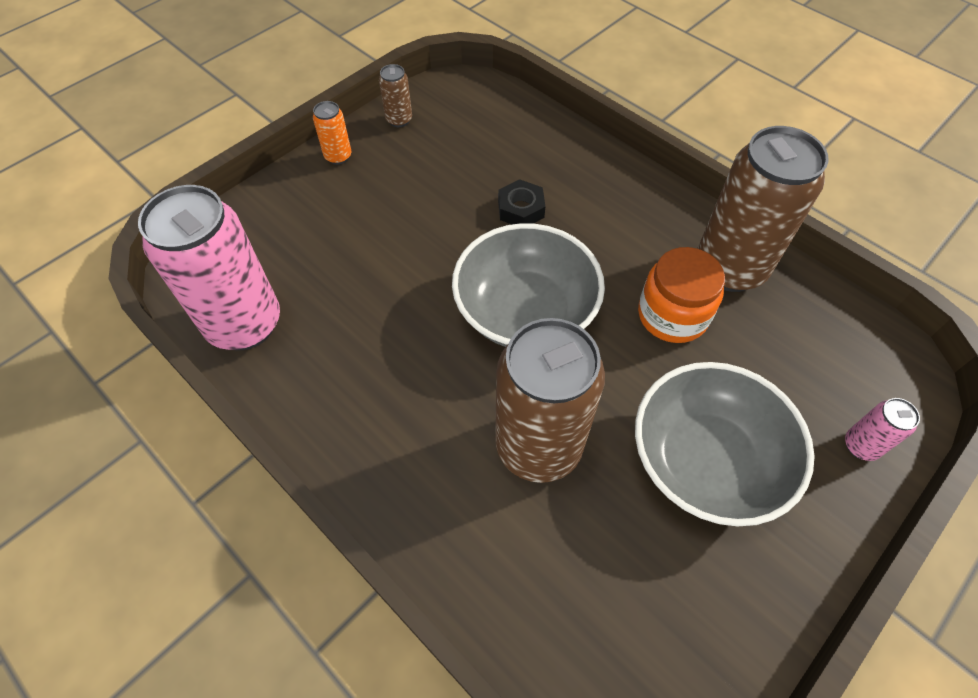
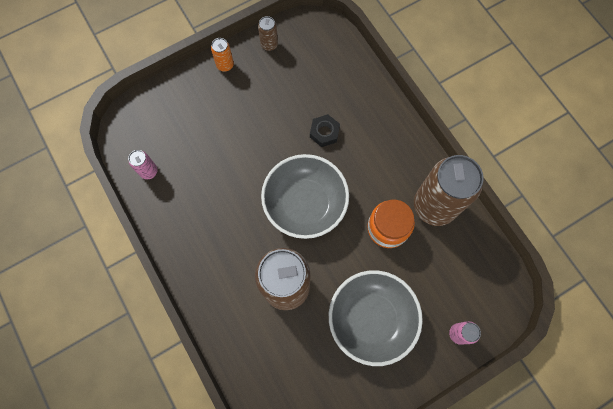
camera: 15 degrees right, 15 degrees up
(244, 324) = (149, 171): pink can -> pink can, size x0.43

